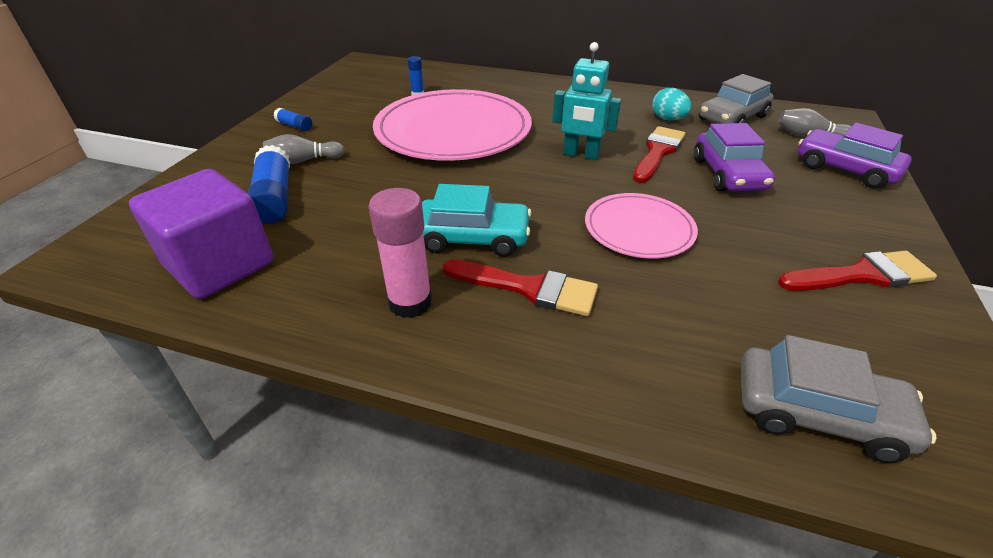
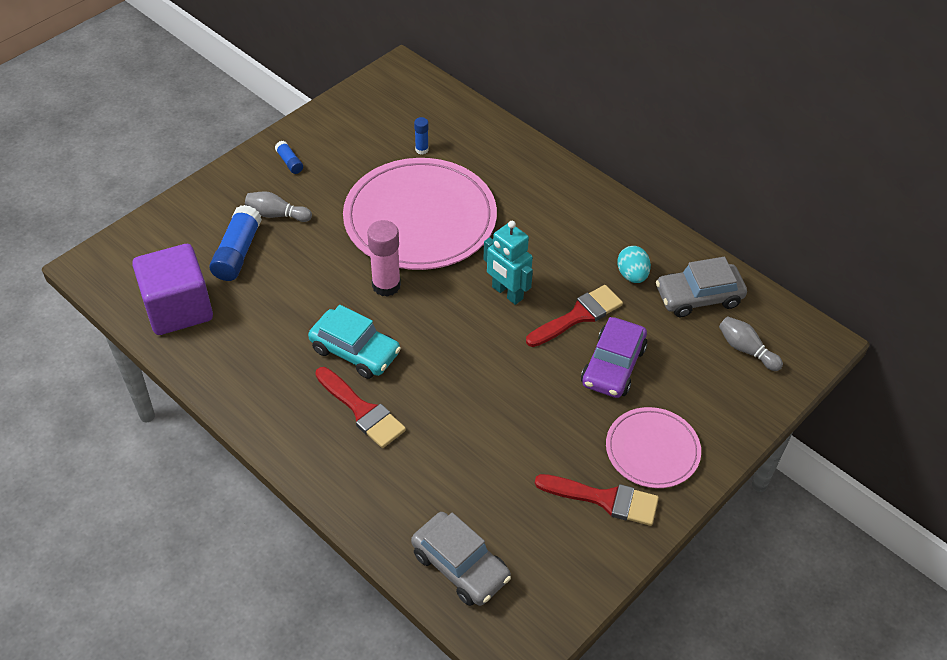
camera: 25 degrees right, 10 degrees up
(410, 302) = (280, 390): pink glue stick -> pink glue stick (386, 285)
(639, 229) = (482, 392): pink plate -> pink plate (652, 450)
(845, 169) = (727, 402): purple car -> none

